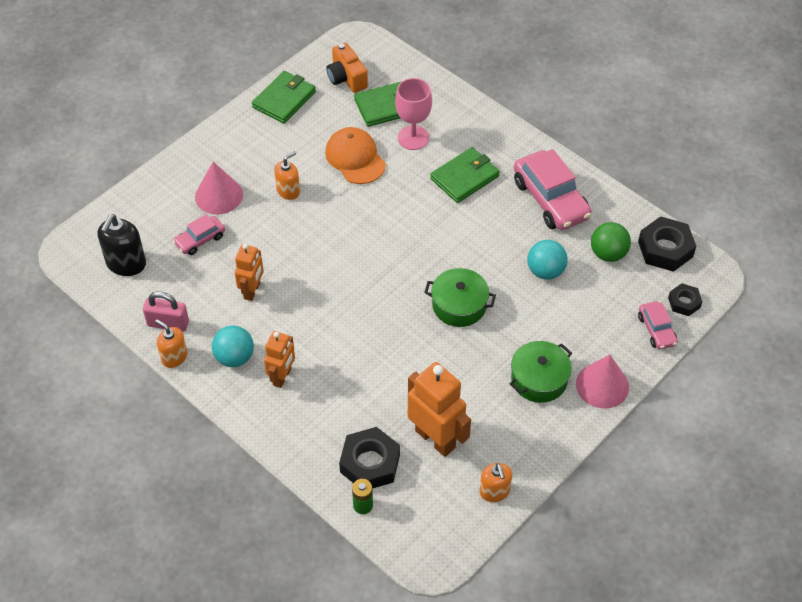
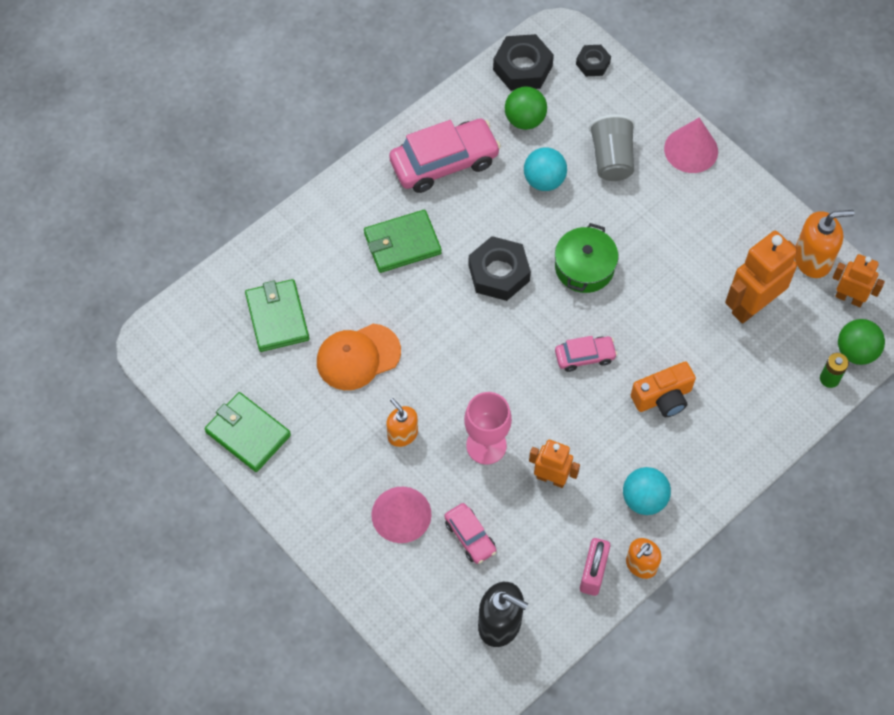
camera: 85 degrees left, 10 degrees up
(282, 377) = (672, 450): orange robot -> orange robot (849, 298)
(346, 78) = (221, 358): orange camera -> orange camera (663, 398)
(370, 463) = (781, 369): black nut -> black nut (499, 273)
(394, 529) = (856, 351): none -> green ball
(413, 138) = (333, 292): pink goblet -> pink goblet (486, 445)
(465, 177) = (402, 243): green wallet -> green wallet turned 75 degrees counterclockwise
(494, 491) = (812, 259): orange soap dispenser -> orange soap dispenser, size x1.51
(539, 379) = (682, 204): green pot -> none
(578, 321) = (611, 159): none -> grey cup
(656, 330) = (625, 93): pink car -> pink car (585, 356)

